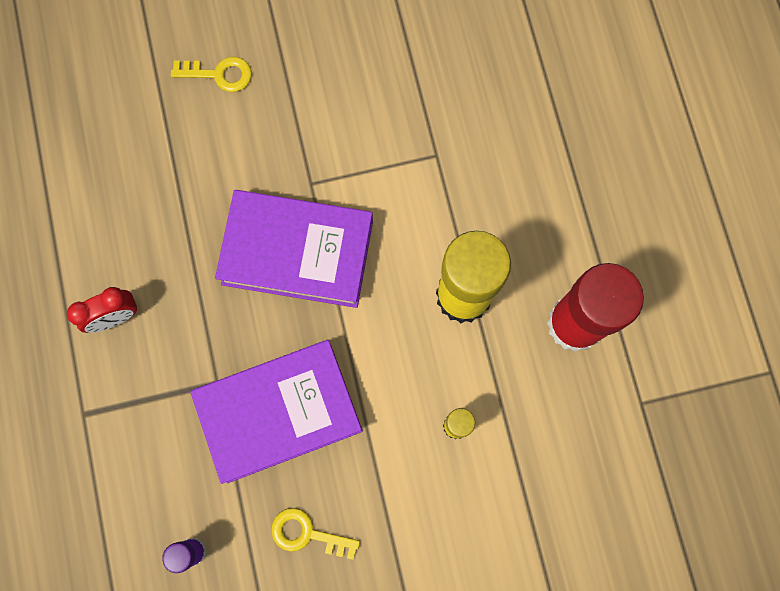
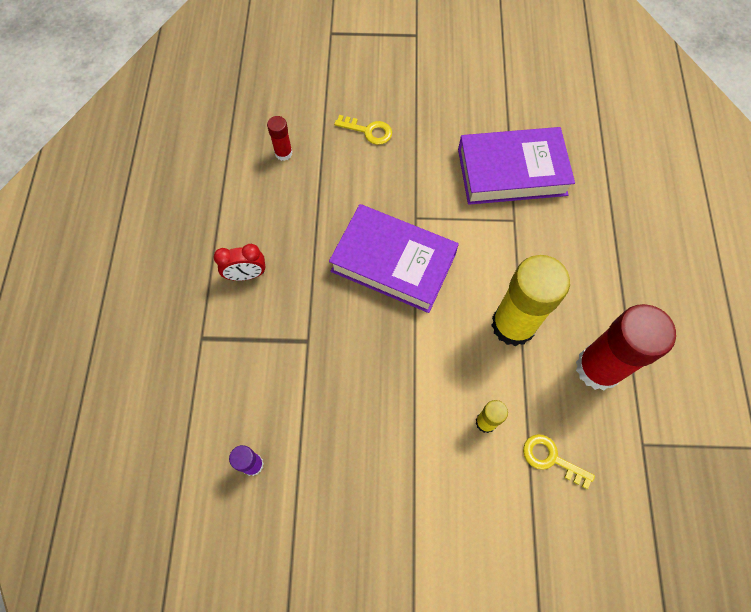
camera: 15 degrees right, 10 degrees down
(114, 135) = (283, 153): none -> red glue stick
(279, 412) = (349, 375): purple book -> purple book (512, 172)
(307, 534) = (346, 475): yellow key -> yellow key (551, 459)

